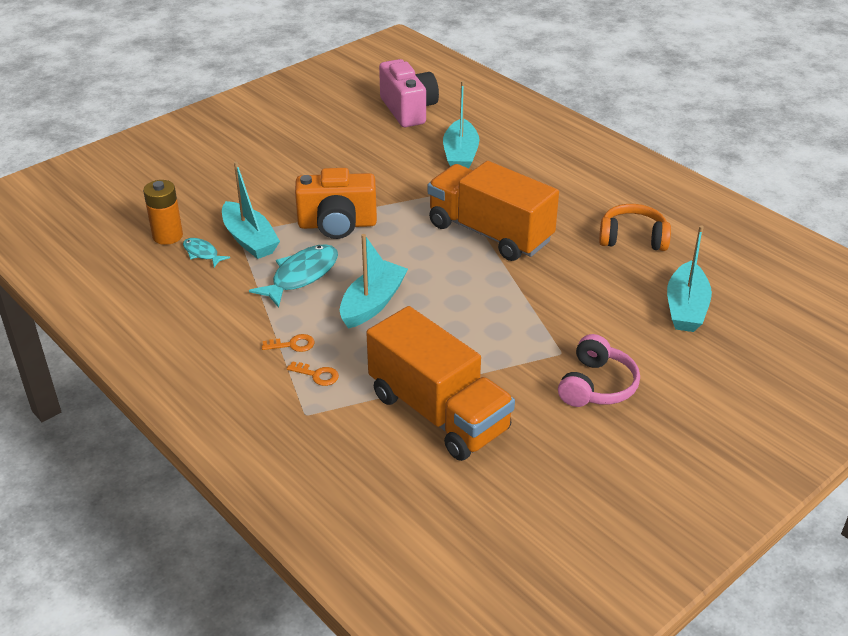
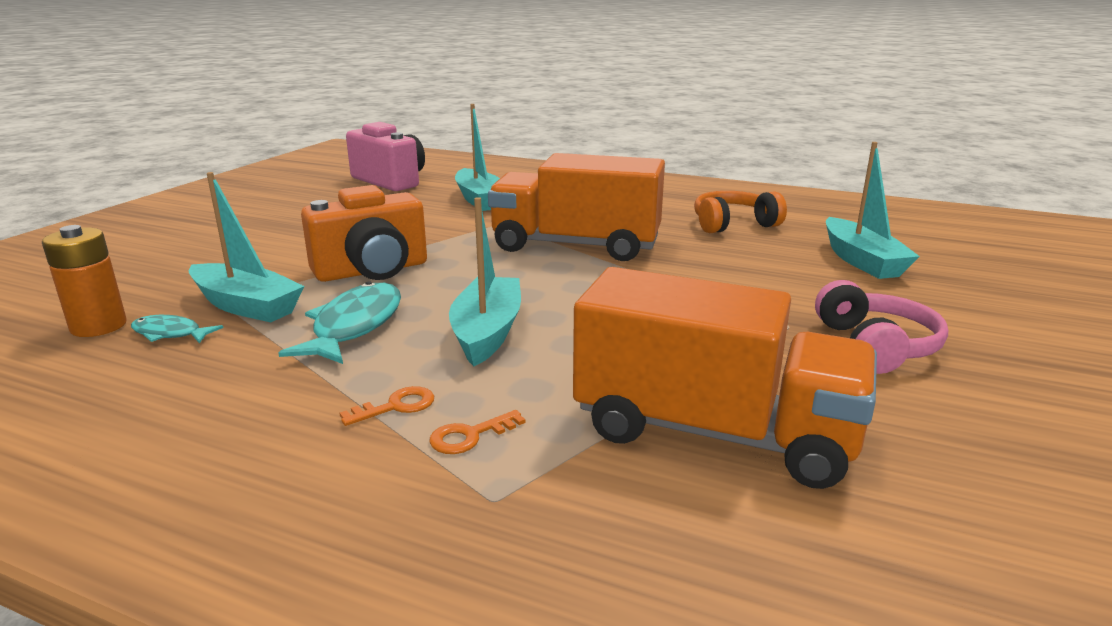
camera: 25 degrees left, 15 degrees down
(317, 375) = (470, 436): orange key -> orange key turned 150 degrees clockwise

